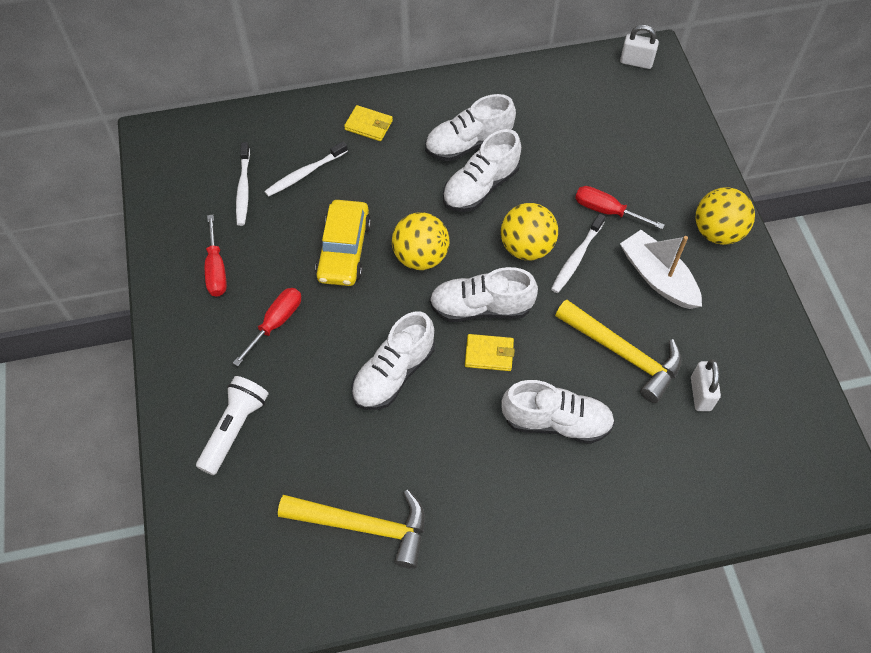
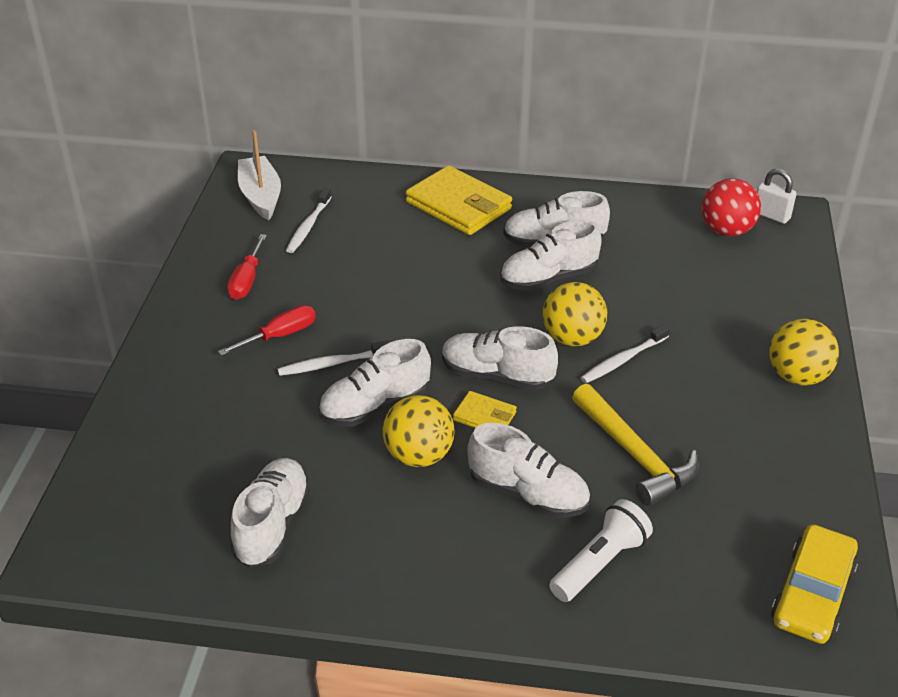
camera: 20 degrees right, 20 degrees down
(234, 428) = (191, 408): white flashlight -> white flashlight (600, 563)
(304, 173) = (374, 228): white toothbrush -> white toothbrush (332, 364)
(344, 250) = (380, 295): yellow car -> yellow car (812, 594)
(363, 526) = (272, 525): yellow hammer -> white shoe
(368, 125) = (458, 205): yellow wallet -> yellow wallet, size x2.03
(421, 257) = (455, 319): yellow ball -> yellow ball (419, 455)
(606, 90) = (726, 231): none -> red ball
(606, 211) = (677, 329): red screwdriver -> none
(658, 277) = (708, 399): white boat -> white boat (260, 196)
(700, 394) = (708, 514): white padlock -> none

